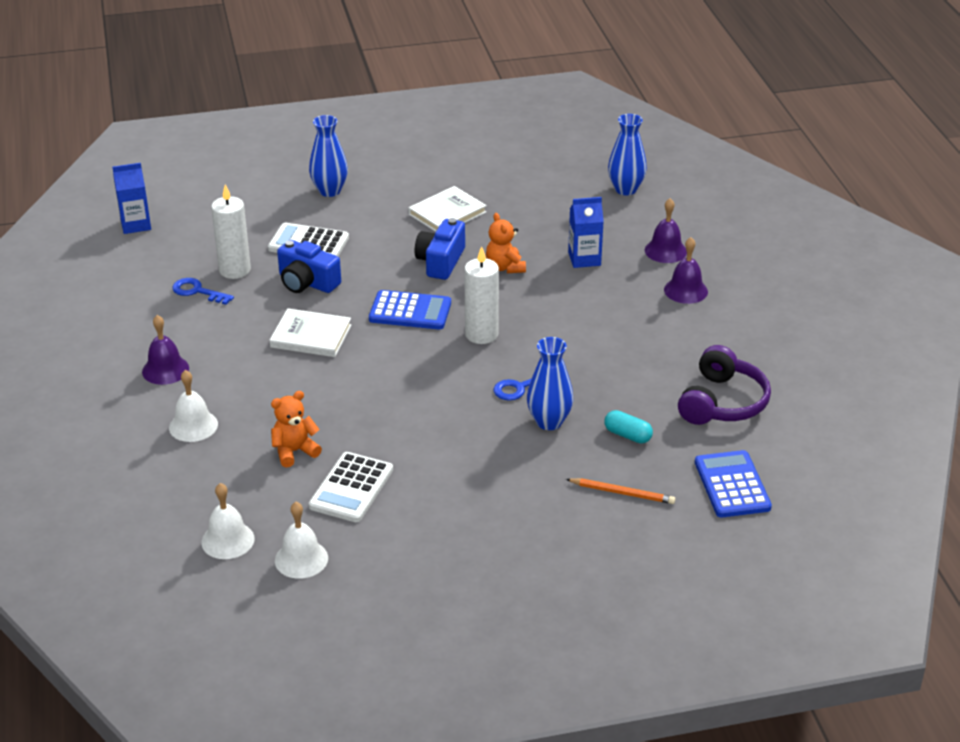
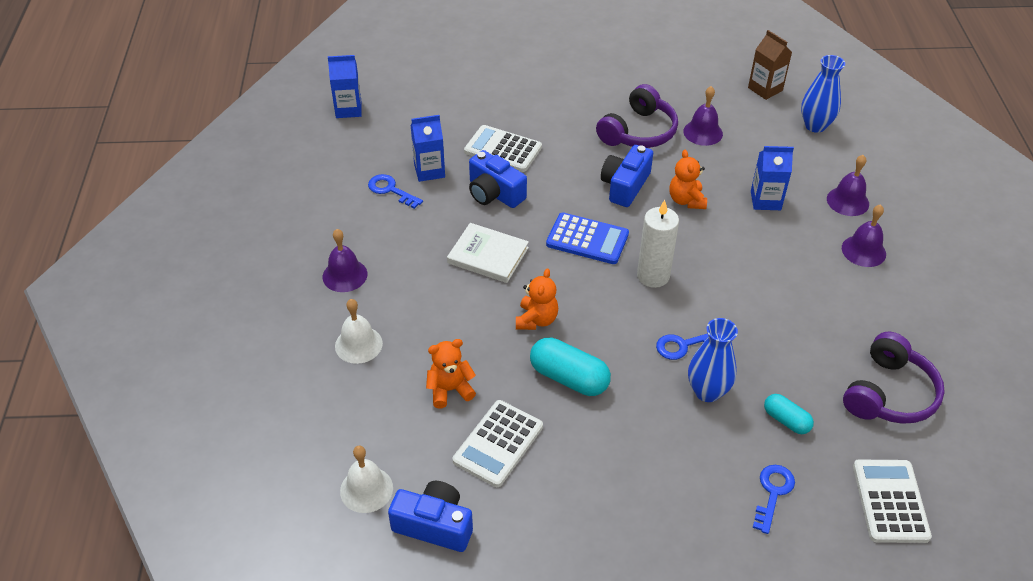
camera: 10 degrees right, 10 degrees up
(235, 270) = (429, 171): white candle -> blue carton
(301, 559) = (434, 525): white bell -> blue camera
(329, 191) = (532, 94): blue vase -> none
(370, 384) = (536, 320): none -> orange teddy bear
(412, 427) = (569, 378): none -> turquoise capsule
(447, 213) = (638, 132): white book -> purple headphones
(513, 207) = (703, 132): none -> purple bell
(571, 162) = (765, 89): none -> brown carton
(622, 493) = (772, 493): orange pencil -> blue key
(732, 485) = (890, 501): blue calculator -> white calculator

